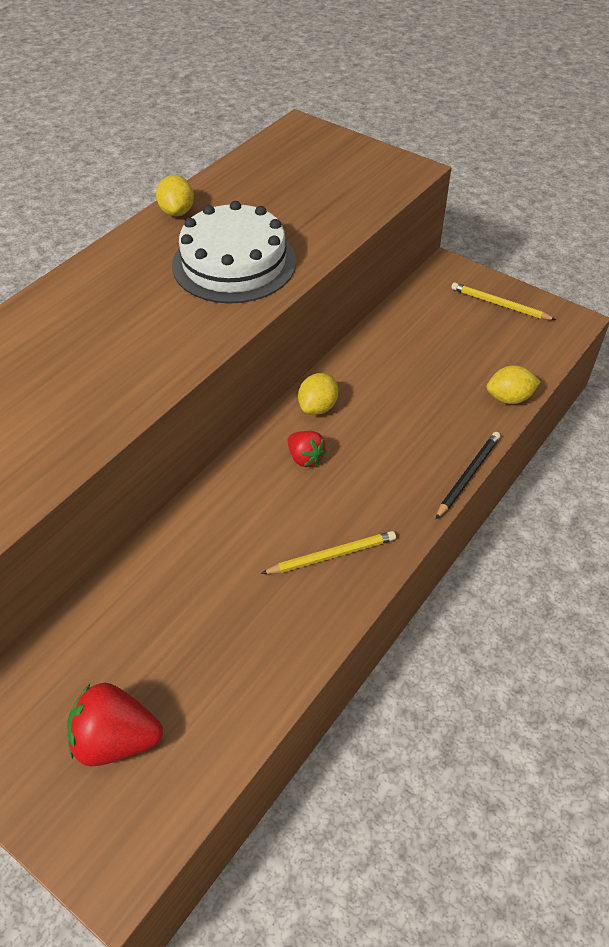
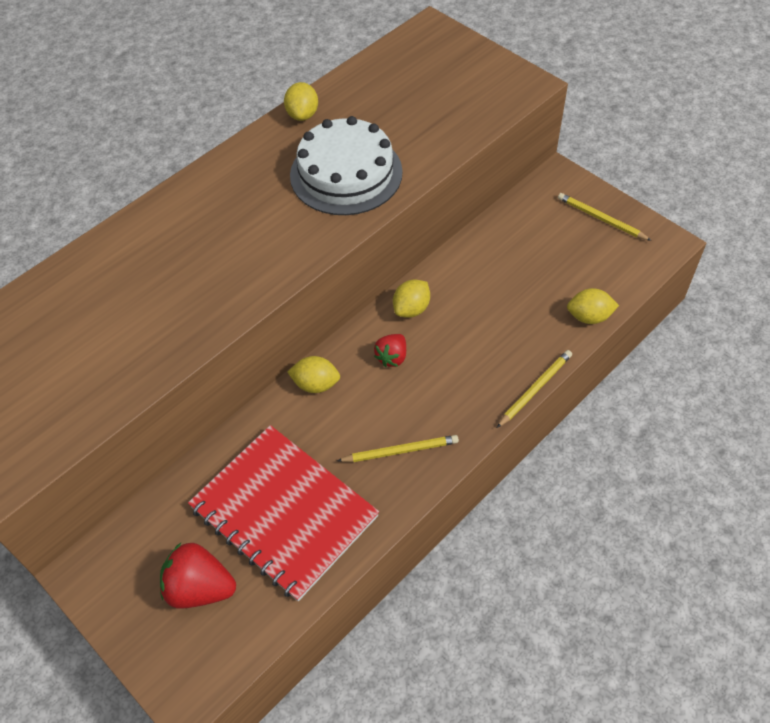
camera: 10 degrees right, 5 degrees up
(207, 638) = (284, 512): none -> red notebook
(224, 494) = (316, 384): none -> yellow lemon
(305, 458) = (392, 357): red strawberry -> red strawberry turned 60 degrees clockwise
(468, 475) = (535, 389): black pencil -> yellow pencil

